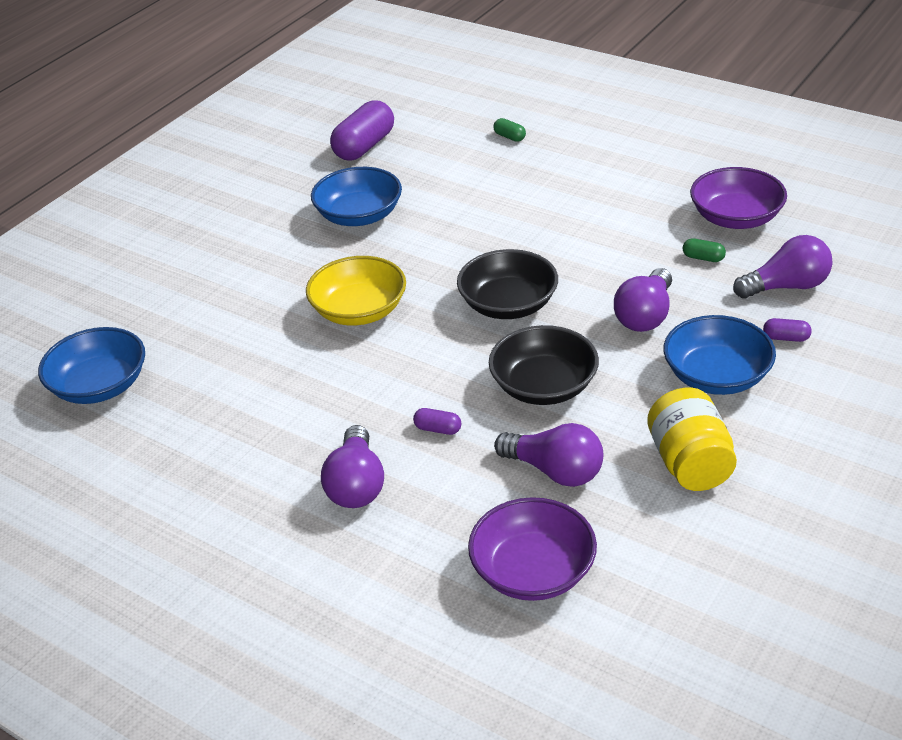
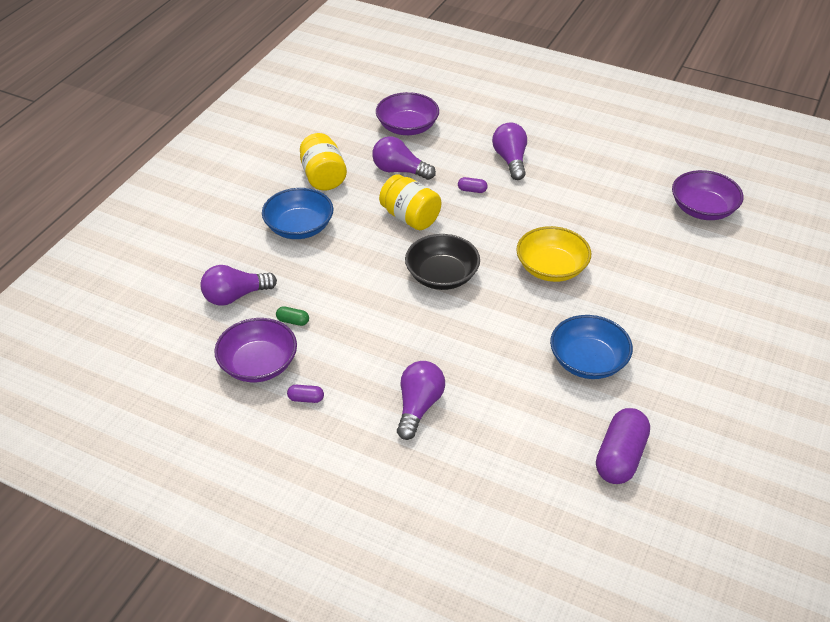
camera: 170 degrees right, 5 degrees up
(100, 386) = (703, 209): blue bowl -> purple bowl
(509, 137) = (470, 474): green capsule -> none
(544, 386) = (410, 217): black bowl -> yellow jar
(645, 316) = (342, 269): purple light bulb -> purple light bulb (418, 406)
(786, 338) = (247, 255): purple capsule -> purple capsule (306, 399)

